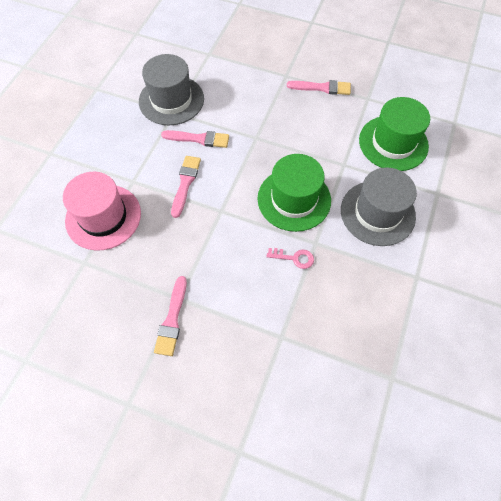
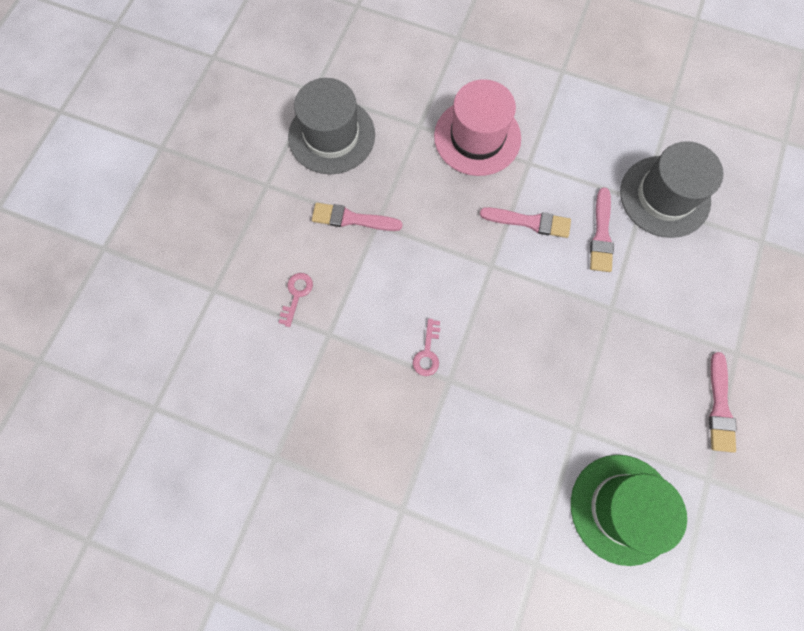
camera: 90 degrees right, 10 degrees up
(245, 367) = (296, 295): none -> pink key
(294, 199) = (513, 355): green hat -> none
(377, 213) = (497, 468): grey hat -> grey hat (331, 136)

